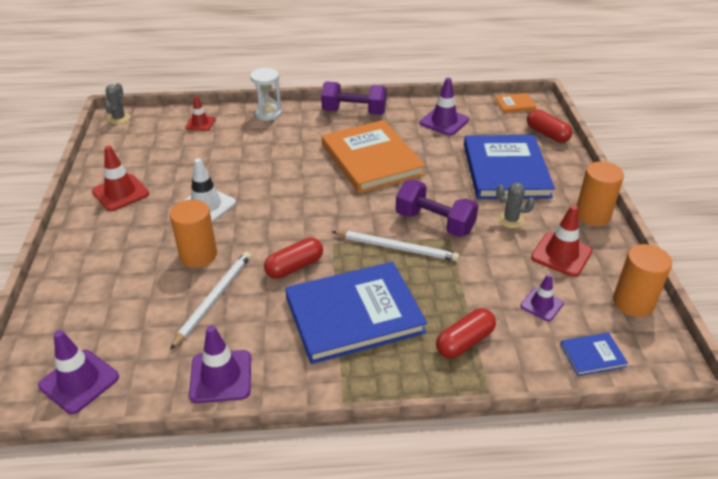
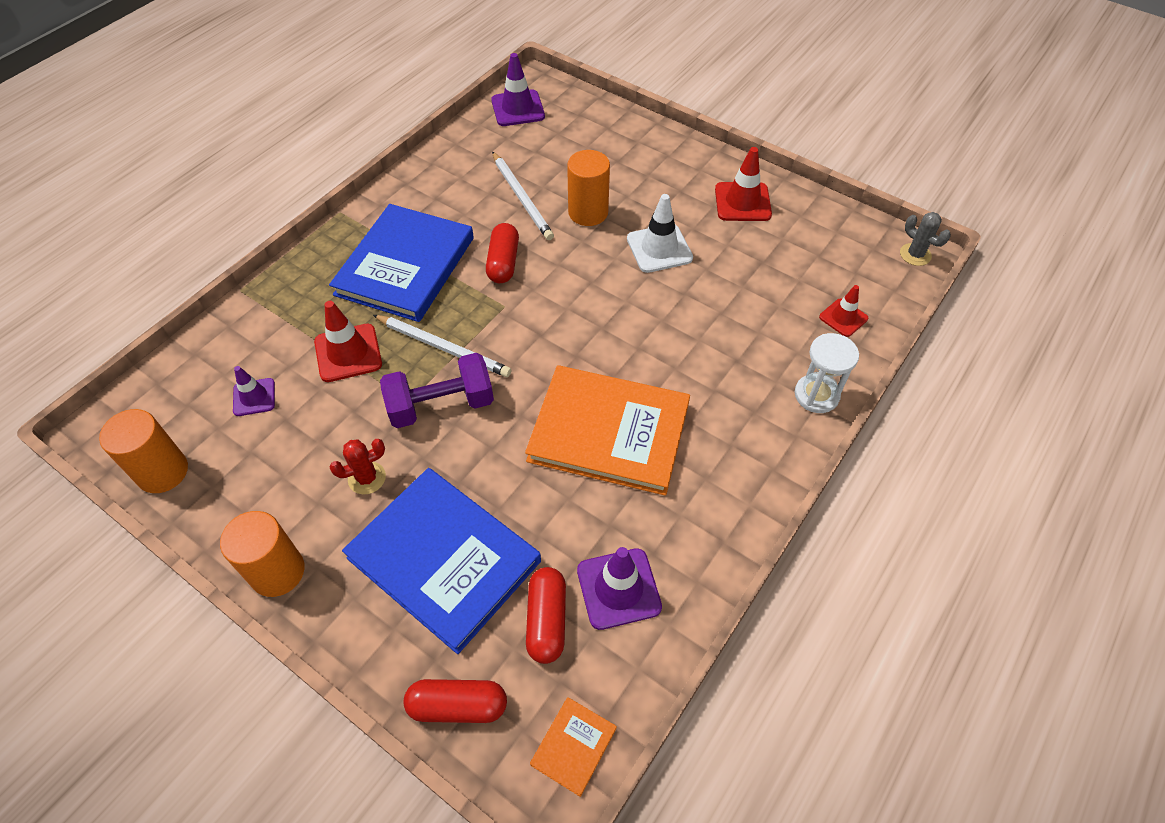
camera: 130 degrees right, 15 degrees up
(221, 376) = (440, 168): purple traffic cone -> none
(354, 112) = (741, 493): purple dumbbell -> none
(397, 248) = (443, 347): white pencil -> white pencil turned 120 degrees counterclockwise
(464, 342) = (295, 312): red capsule -> red capsule (546, 620)
(511, 220) = (367, 478): grey cactus -> red cactus
(561, 254) = (275, 475): red traffic cone -> red traffic cone (348, 353)
(592, 356) = (175, 382): blue book -> none

